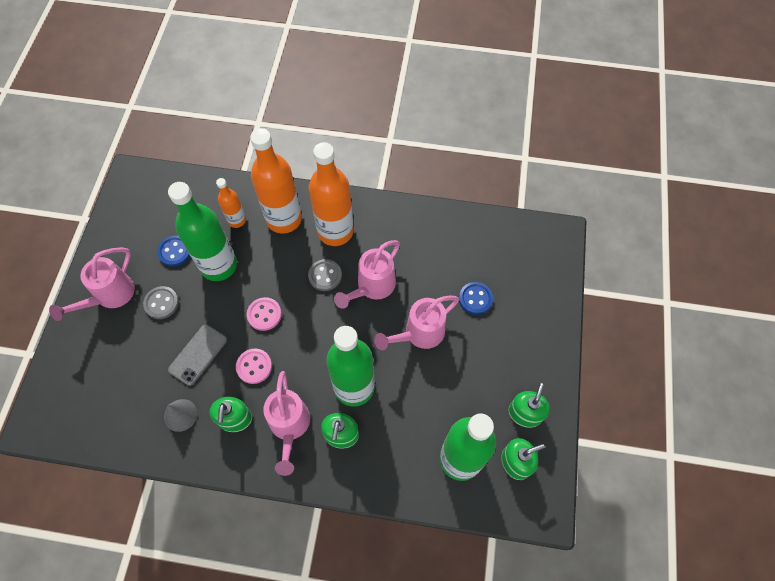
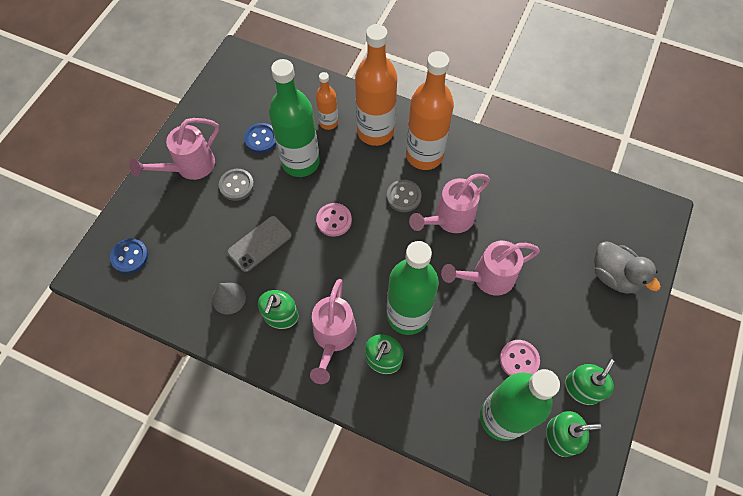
camera: 15 degrees right, 0 degrees up
(254, 366) = (312, 269): pink button -> pink button (519, 360)
(475, 299) = (555, 257): blue button -> blue button (130, 256)
(531, 303) = (614, 276): none -> grey duck

